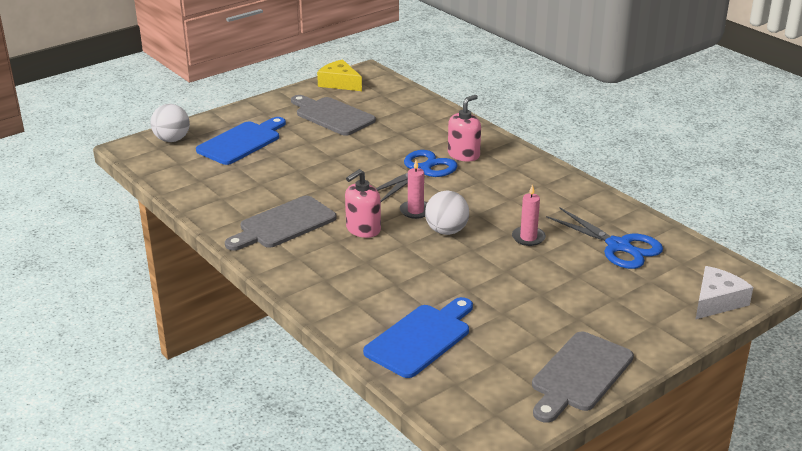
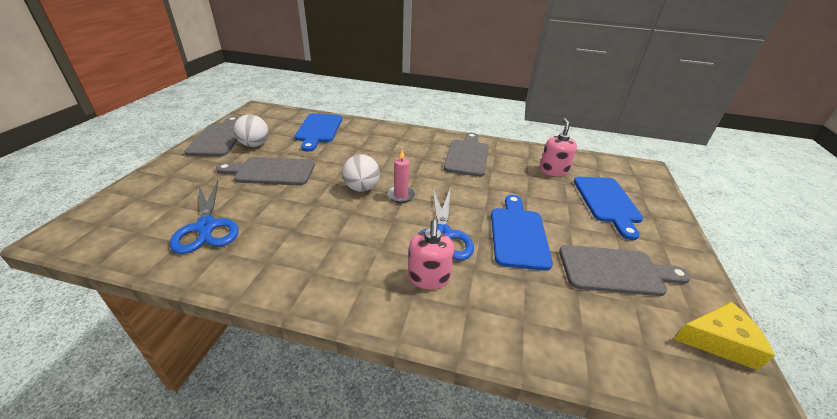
camera: 140 degrees right, 5 degrees up
(172, 140) = (644, 184): white ball -> white ball (254, 145)
(360, 152) = (518, 234): none -> blue cutting board
(363, 229) = (418, 169): pink soap dispenser -> pink soap dispenser (553, 171)
(528, 238) = (293, 206): pink candle -> none
(530, 287) = (271, 171): none -> grey cutting board
(618, 246) = (206, 227): blue scissors -> blue scissors turned 120 degrees counterclockwise
(716, 301) = (110, 207): white cheese -> none

